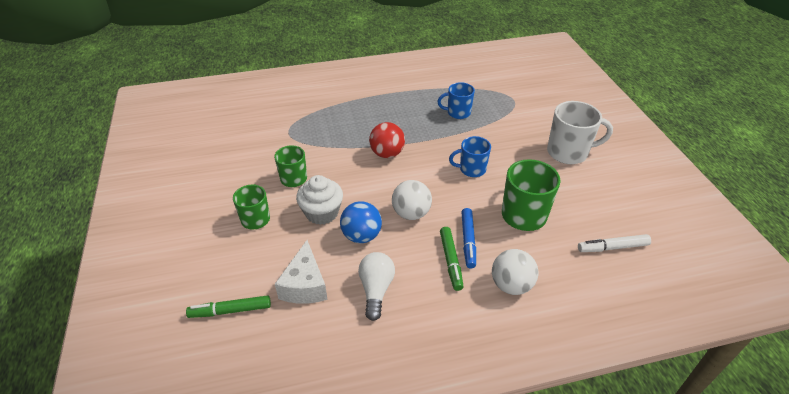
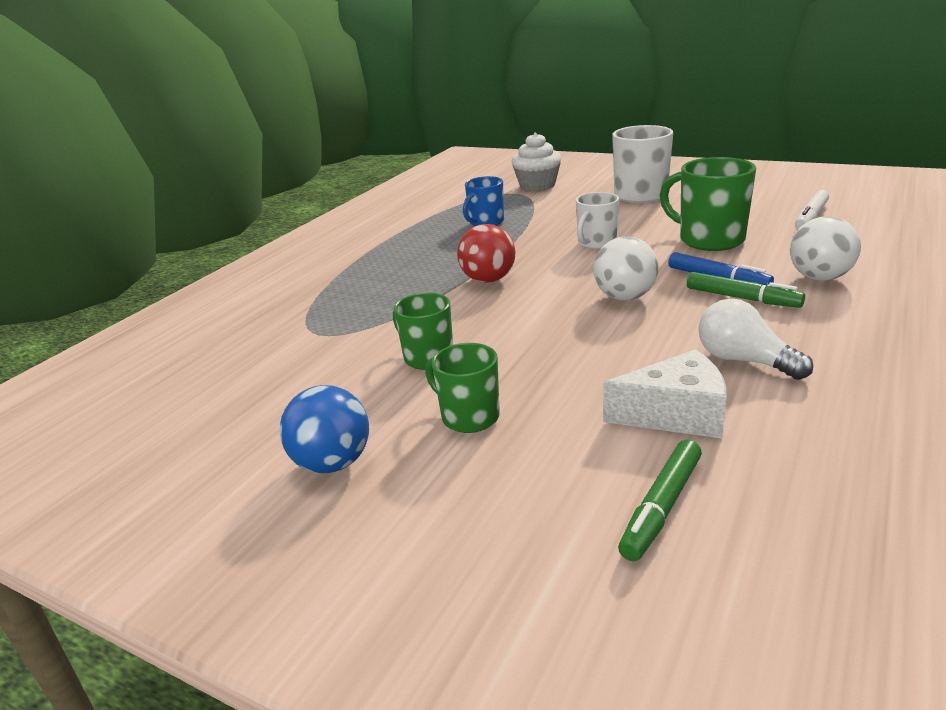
camera: 45 degrees left, 15 degrees down
(305, 285) = (676, 414): white cheese -> white cheese turned 45 degrees counterclockwise
(322, 213) = (536, 357): white cupcake -> white cupcake (537, 185)
(361, 236) = (624, 341): blue ball -> blue ball (333, 463)
(471, 169) = (596, 243): blue mug -> white mug

